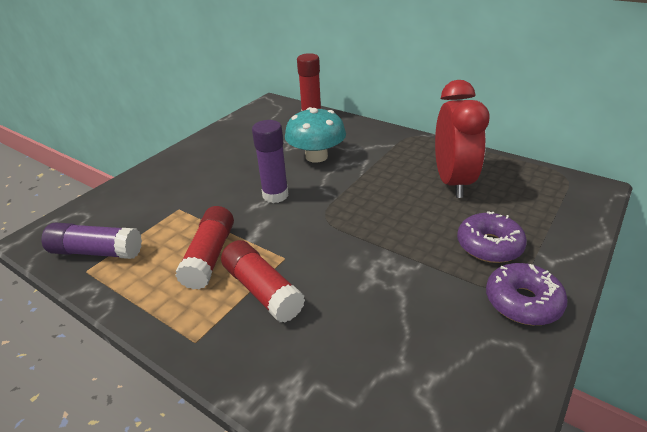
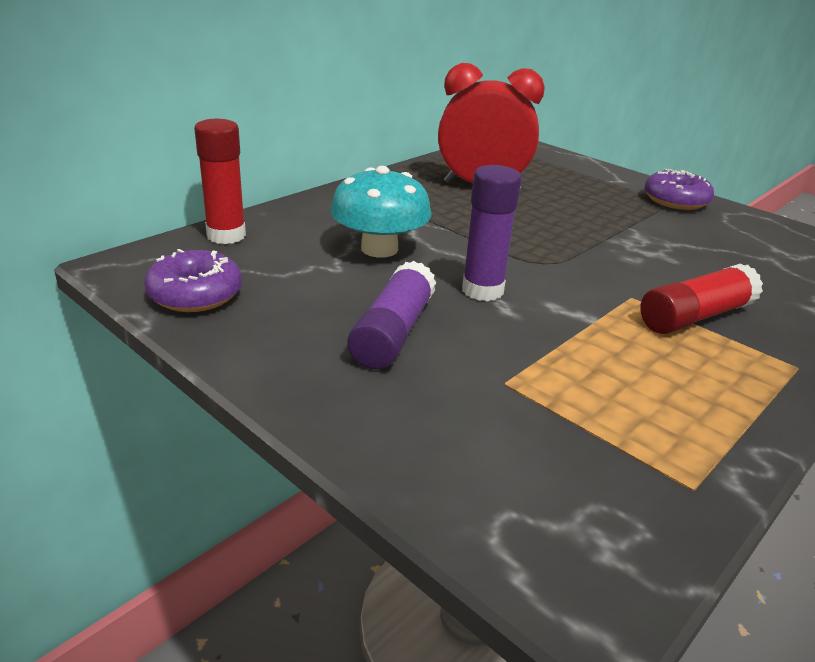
camera: 85 degrees left, 5 degrees down
(97, 252) = (637, 480): purple glue stick -> purple glue stick (393, 333)
(210, 256) = (635, 353): red glue stick -> none
(489, 245) = (600, 195): purple donut -> purple donut (195, 294)

